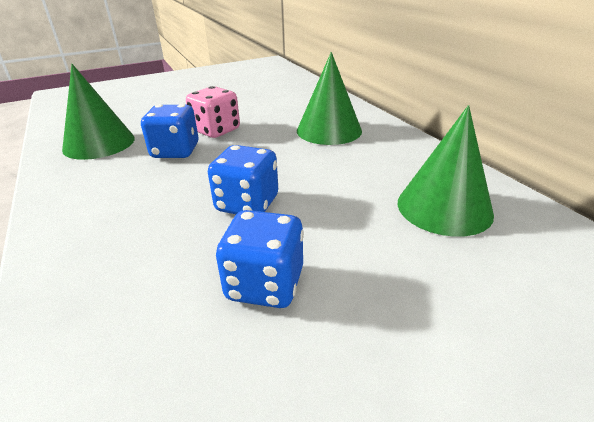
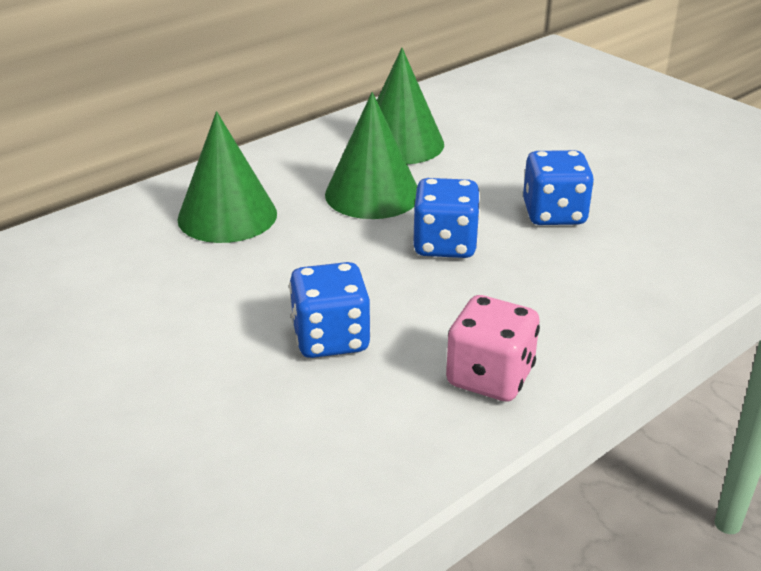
camera: 105 degrees left, 0 degrees up
(99, 143) = (323, 445): green cone -> green cone (372, 194)
(216, 130) = (242, 319): pink dice -> pink dice (490, 377)

